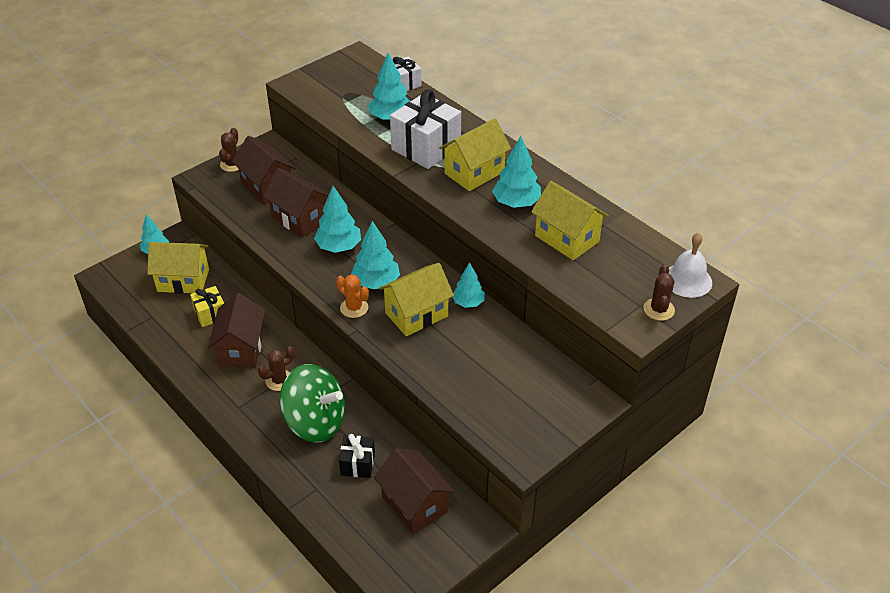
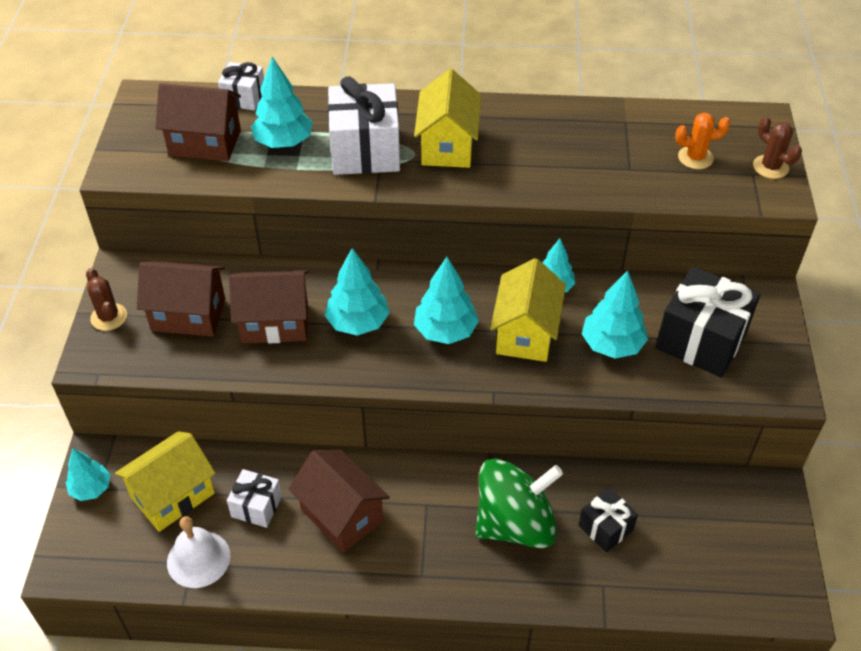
camera: 45 degrees left, 5 degrees up
(210, 314) = (256, 506): yellow gift -> white gift
(279, 380) = (425, 513): brown cactus -> none
(354, 308) = (461, 372): orange cactus -> orange cactus (695, 158)
(415, 504) = (699, 519): brown house -> brown house (205, 142)
(512, 392) = (701, 340): none -> black gift
(516, 203) = (527, 151): turquoise tree -> turquoise tree (612, 345)
(567, 238) = (616, 154): yellow house -> none
(687, 280) = (753, 126): white bell -> white bell (198, 559)

